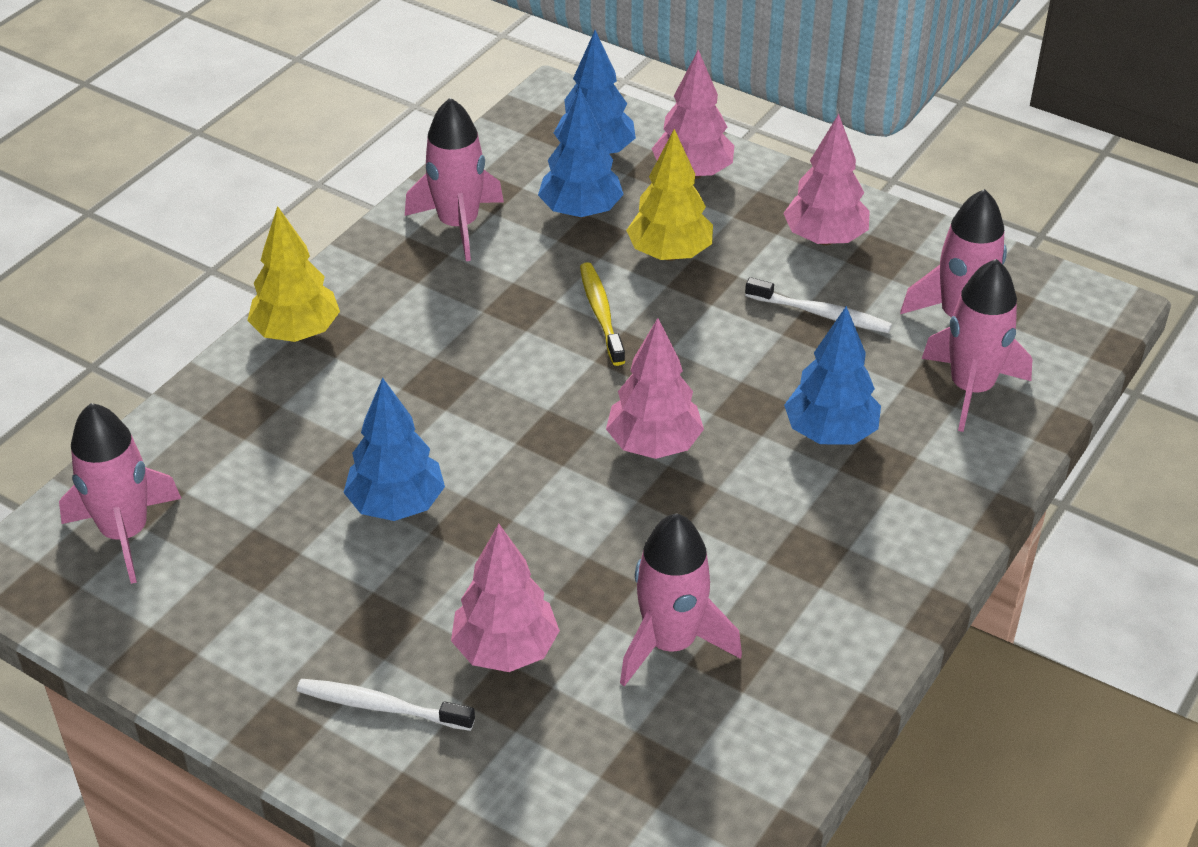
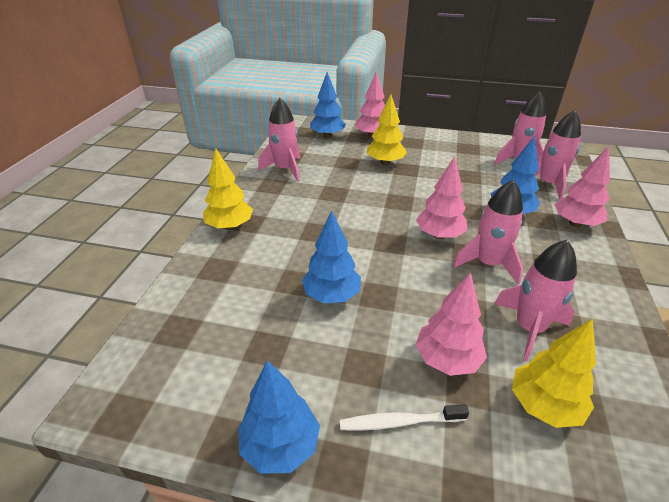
camera: 20 degrees left, 5 degrees down
(125, 533) = (173, 355): pink rocket -> pink rocket (488, 263)
(580, 211) = (336, 155): blue tree -> blue tree (280, 445)
(595, 748) = (544, 405): none -> yellow tree
(601, 313) = (373, 189): yellow toothbrush -> none
(821, 314) = (464, 171): white toothbrush -> none
(825, 238) = (442, 146): pink tree -> pink tree (575, 223)

